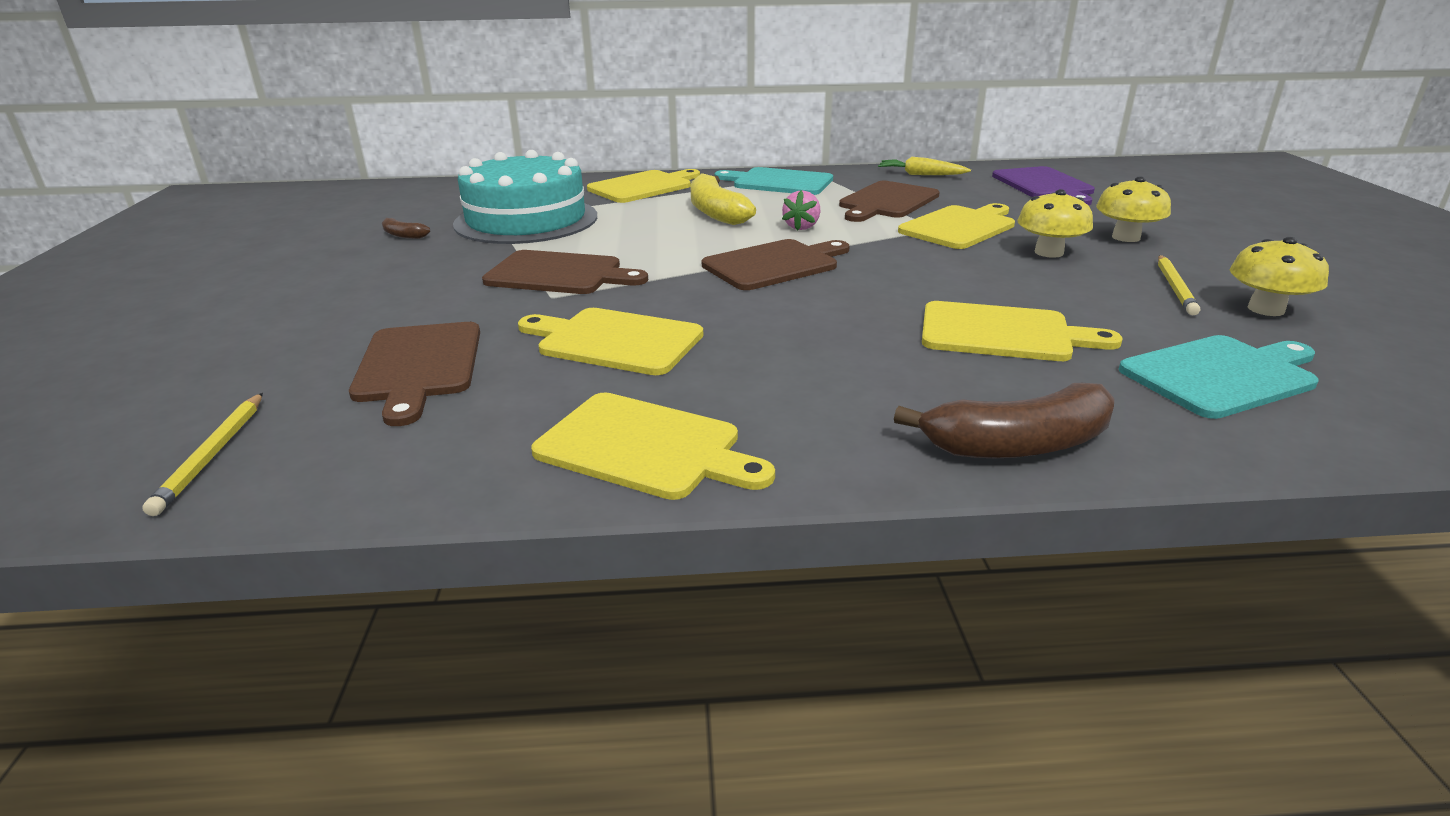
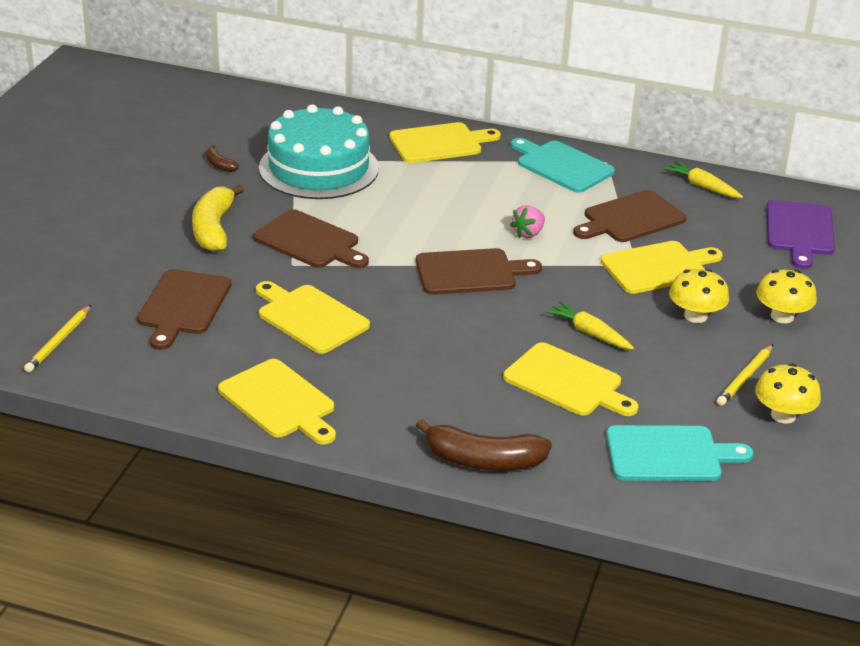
camera: 20 degrees right, 5 degrees up
(716, 212) = (474, 196): yellow banana -> yellow banana (213, 229)
(965, 286) = (589, 333): none -> yellow carrot

